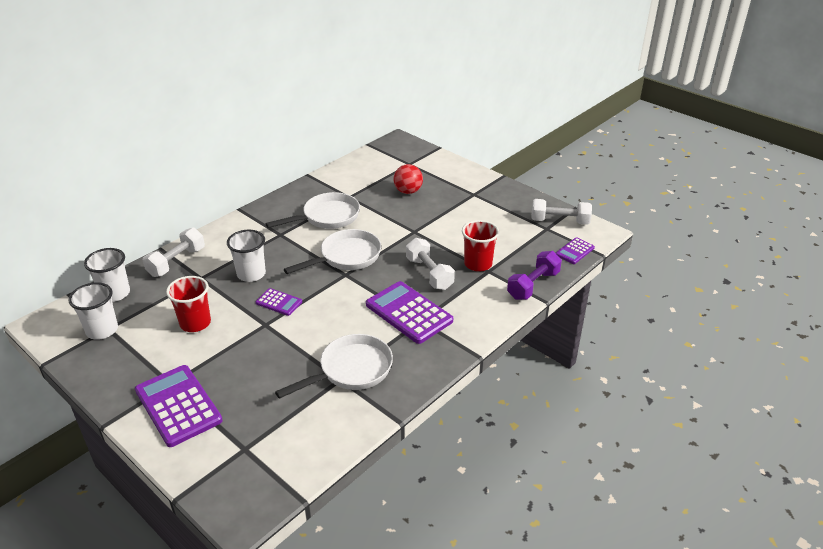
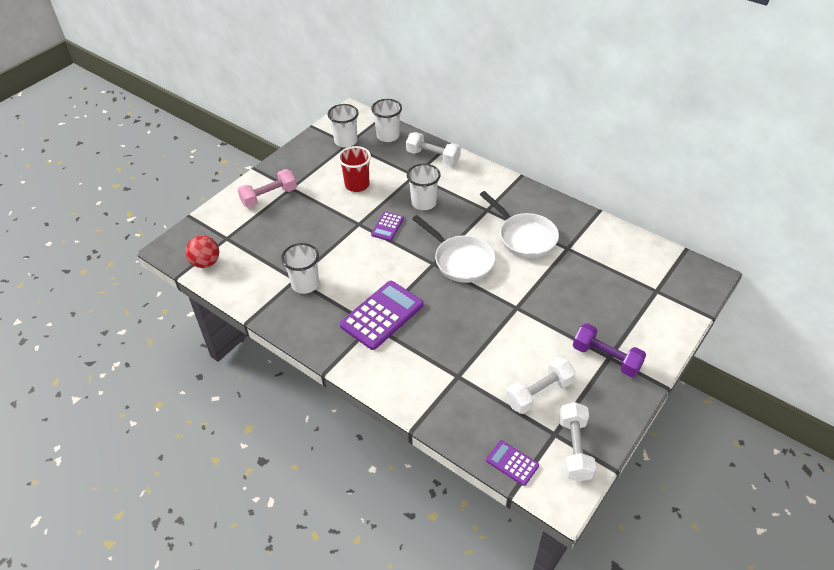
camera: 85 degrees right, 10 degrees up
(178, 405) = (269, 197): purple calculator -> pink dumbbell
(351, 370) = (305, 284): white pan -> white cup
(408, 191) = (594, 295): red ball -> red ball (206, 263)
(429, 273) = (444, 326): white dumbbell -> white dumbbell (539, 393)
(478, 264) = (468, 366): red cup -> none
(533, 285) = (438, 418): purple dumbbell -> purple dumbbell (606, 358)

